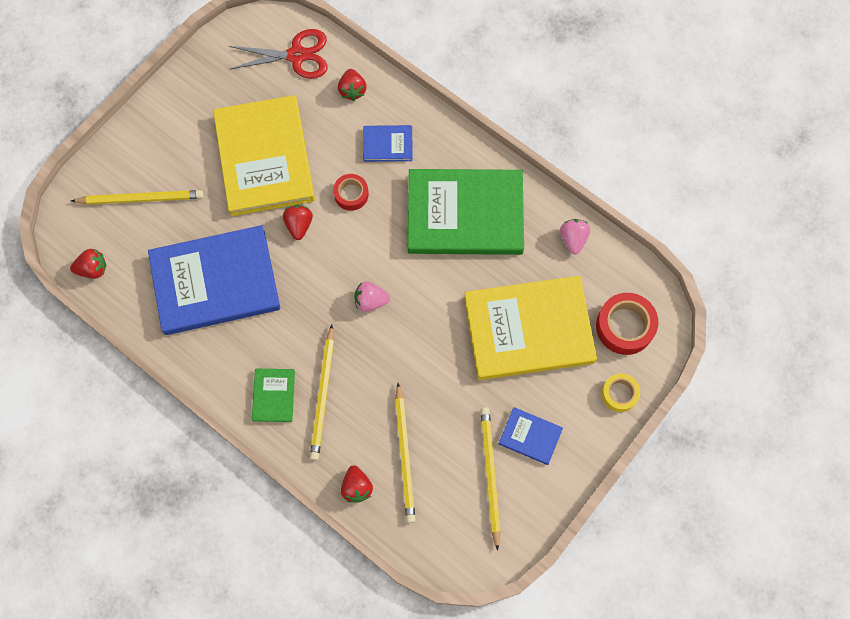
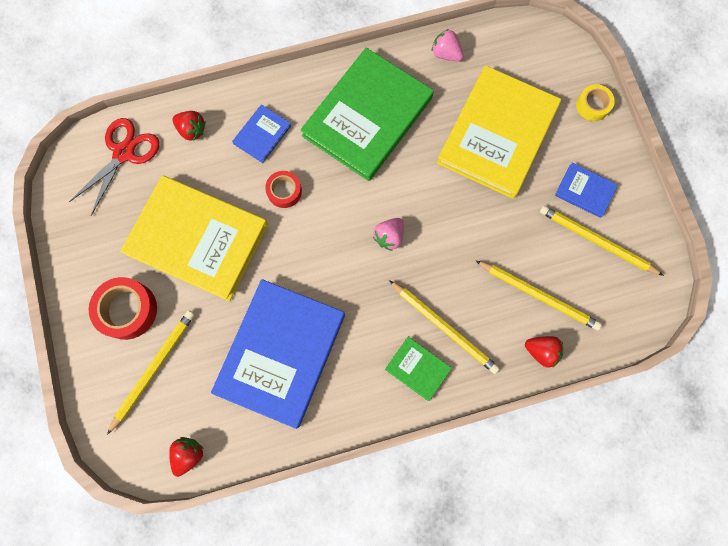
camera: 55 degrees left, 5 degrees up
(299, 225) = (280, 250): red strawberry -> none
(530, 436) = (584, 191): blue book -> blue book turned 60 degrees clockwise
(625, 326) = (542, 66): red tape -> red tape (127, 310)

